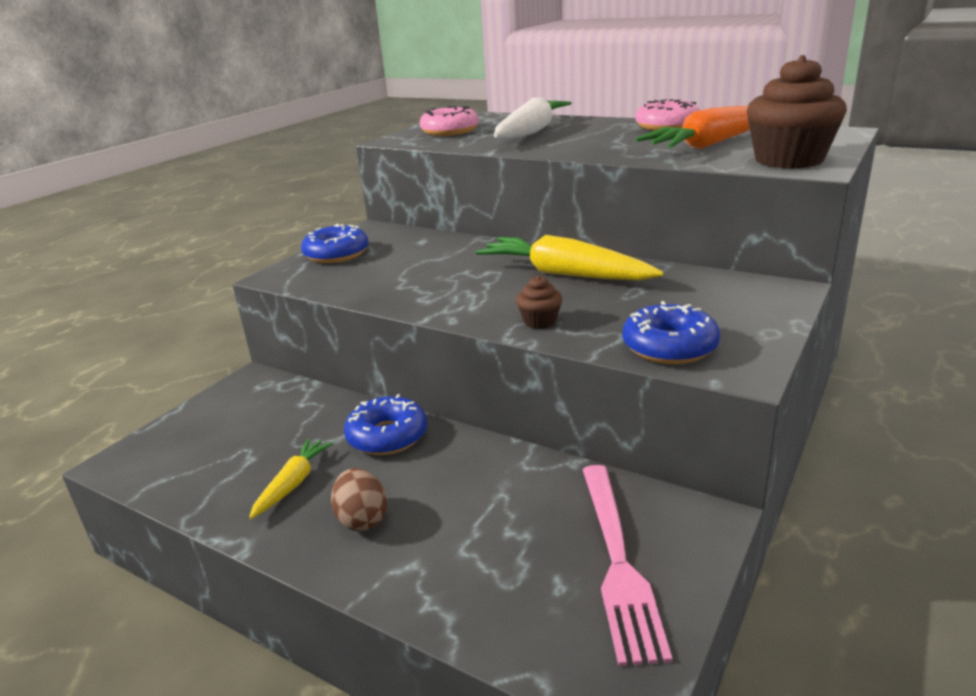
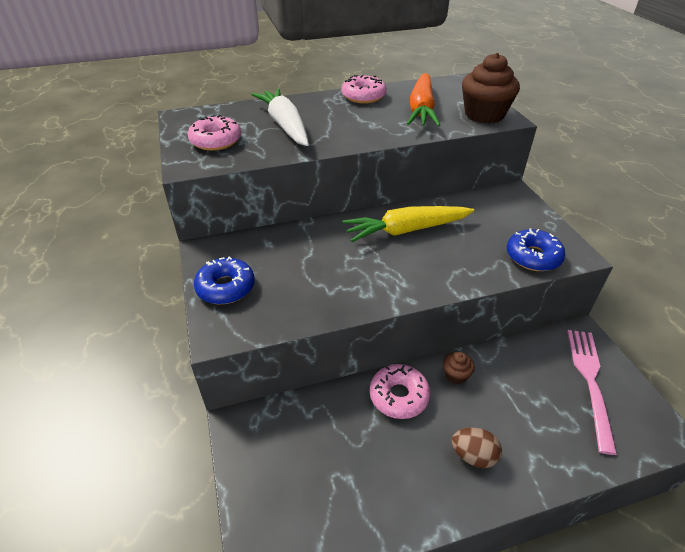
camera: 50 degrees left, 15 degrees up
(293, 483) = (404, 469): yellow carrot -> none
(387, 436) = (398, 396): blue donut -> pink donut
(540, 321) = (455, 274): brown cupcake -> brown cupcake (456, 375)
(618, 562) = (589, 381): pink fork -> pink fork turned 120 degrees counterclockwise

